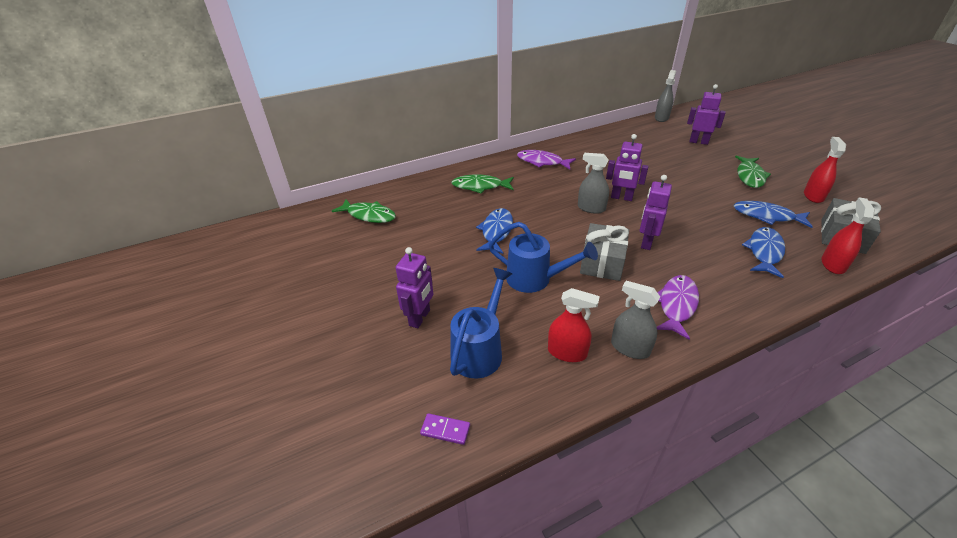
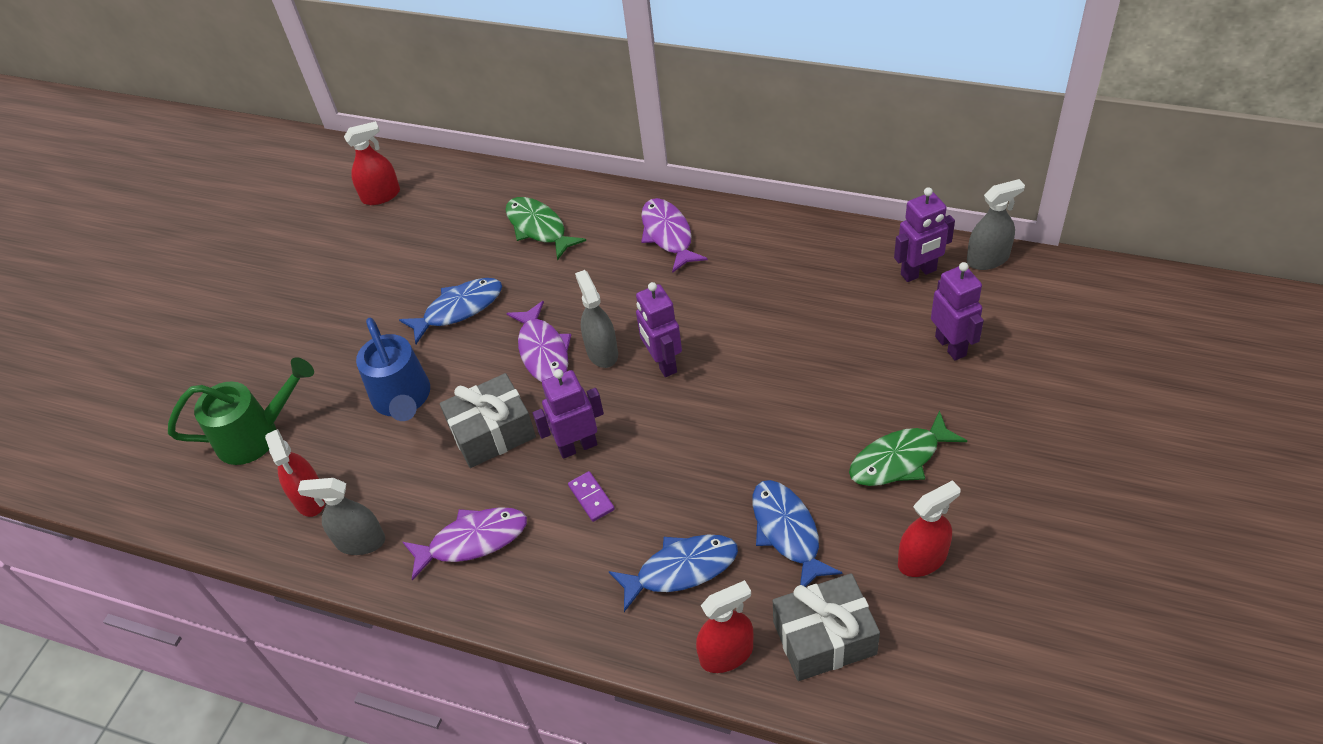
camera: 50 degrees right, 10 degrees up
(369, 215) = (381, 195): green fish -> red spray bottle
(420, 318) = (261, 362): purple robot -> purple robot (918, 272)
(445, 430) = (145, 482): purple domino -> purple domino (591, 497)
(480, 350) = (257, 435): blue watering can -> green watering can
(566, 222) = (543, 351): none -> purple fish
(630, 348) = (360, 541): grey spray bottle -> grey spray bottle turned 75 degrees counterclockwise

